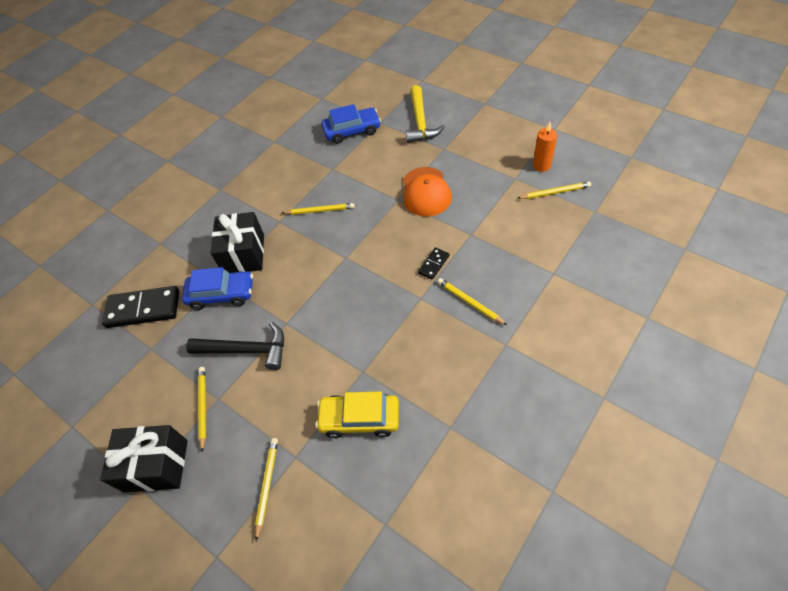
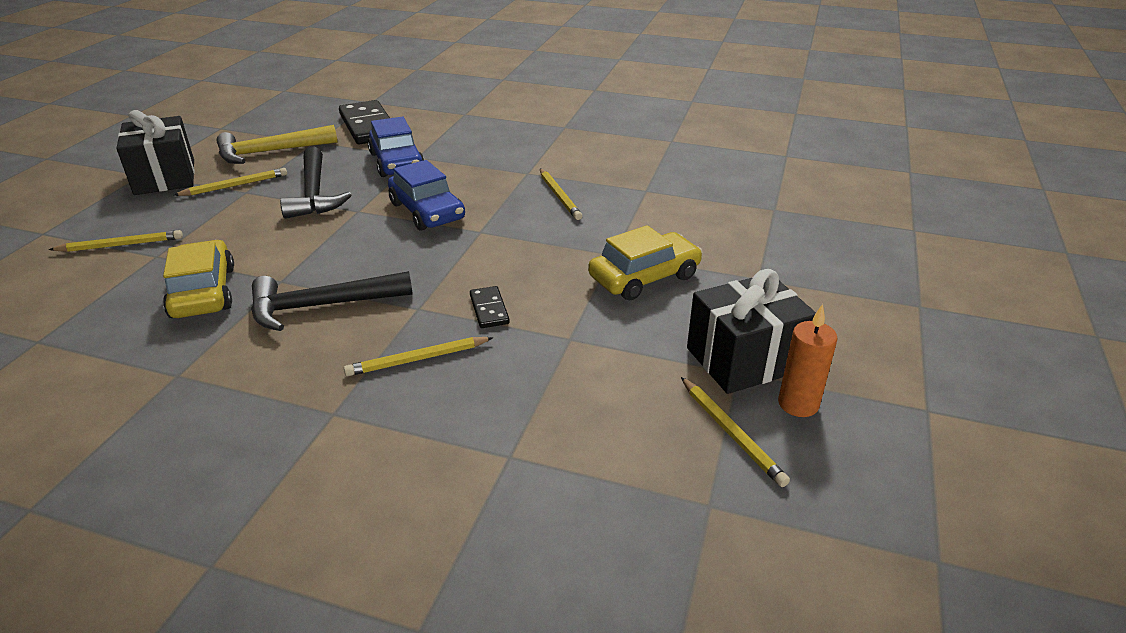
camera: 65 degrees right, 20 degrees down
(244, 254) = (463, 162): black gift -> black gift (744, 359)
(352, 131) = (736, 190): blue car -> blue car (427, 211)
(401, 348) = (321, 306): none -> black hammer
(420, 122) = (806, 245): yellow hammer -> yellow hammer (270, 152)
(426, 192) = (644, 277): orange cap -> yellow car
(433, 264) = (489, 309): black domino -> black domino turned 60 degrees clockwise
(470, 302) = (417, 359): yellow pencil -> yellow pencil turned 135 degrees counterclockwise

